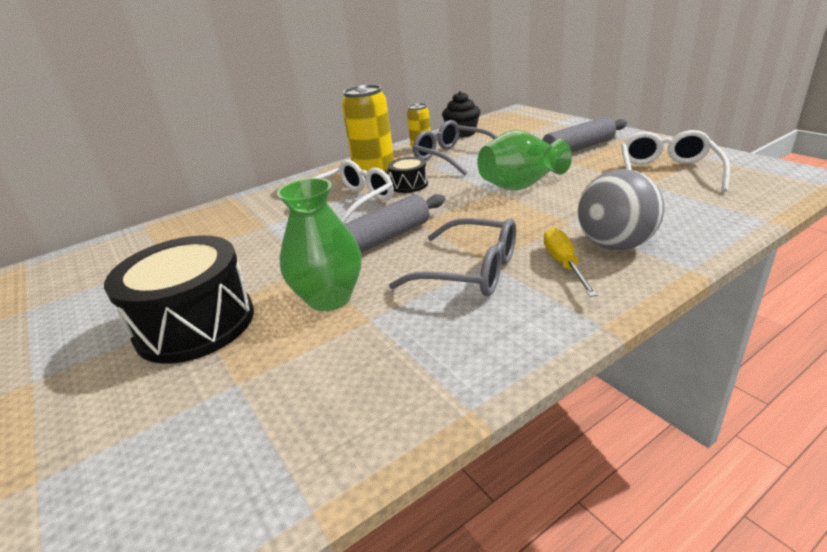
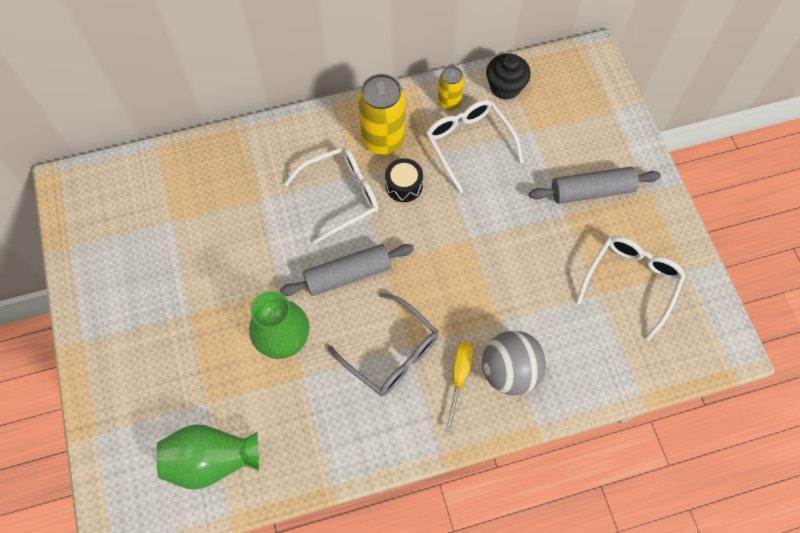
camera: 15 degrees right, 35 degrees up
(195, 324) = (188, 326): black drum -> none
(452, 157) = (468, 143): grey glasses -> white glasses
(521, 185) = (498, 240): green vase -> green vase (212, 460)

